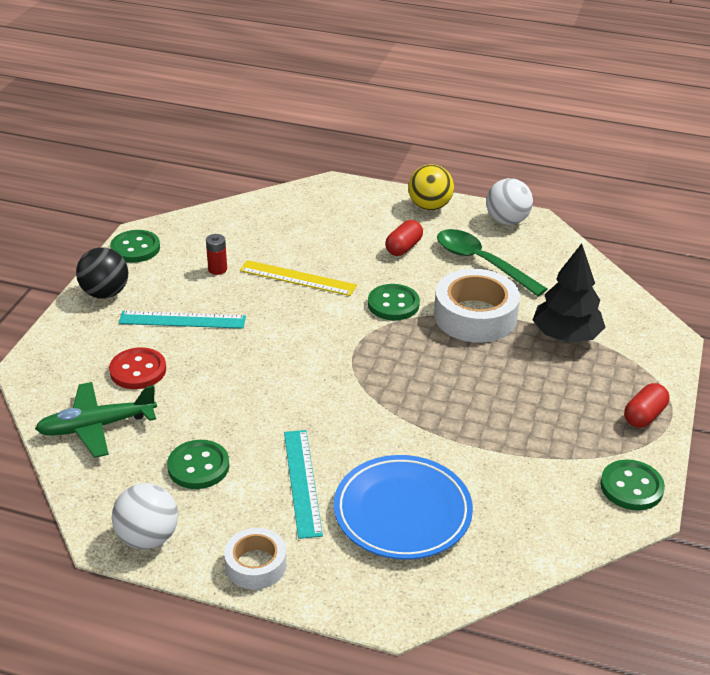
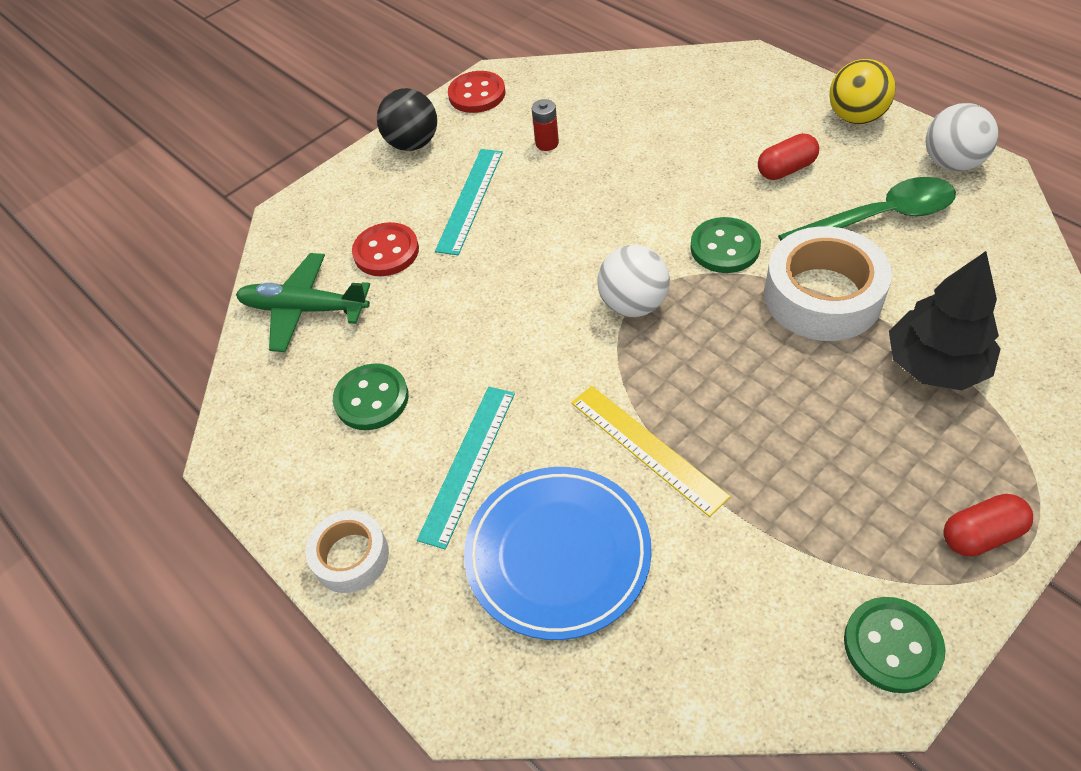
camera: 35 degrees right, 15 degrees up
(135, 248) = (477, 94): green button -> red button
(148, 538) = (267, 472): white ball -> white ball (633, 304)
(182, 320) = (470, 200): turquoise ruler -> turquoise ruler turned 75 degrees clockwise
(297, 278) = (630, 179): yellow ruler -> yellow ruler (647, 448)
(481, 263) = (878, 218): green spoon -> green spoon turned 90 degrees clockwise

